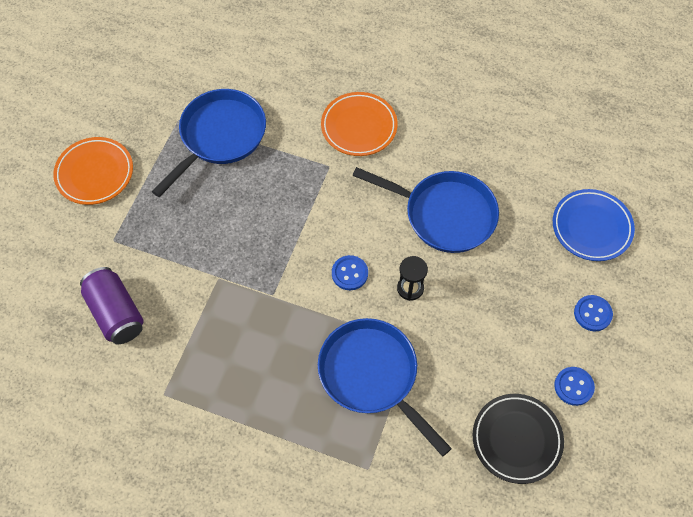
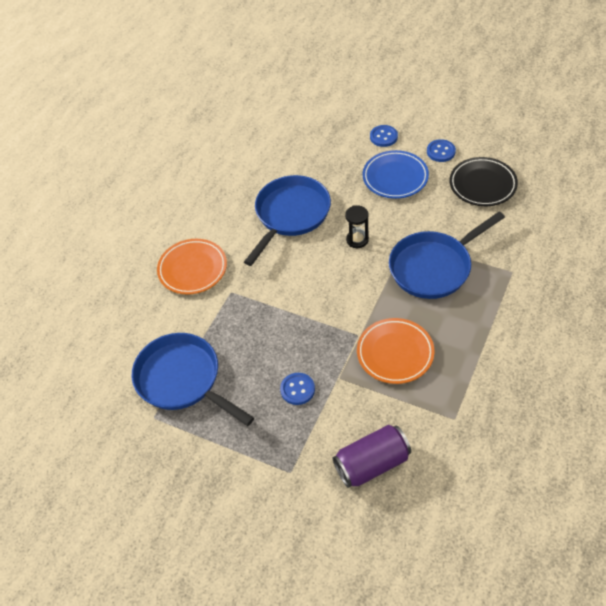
camera: 80 degrees left, 10 degrees down
(95, 173) = (207, 495): orange plate -> orange plate (395, 353)
(349, 273) = (341, 279): blue button -> blue button (297, 389)
(591, 227) = (312, 131): blue plate -> blue plate (395, 177)

